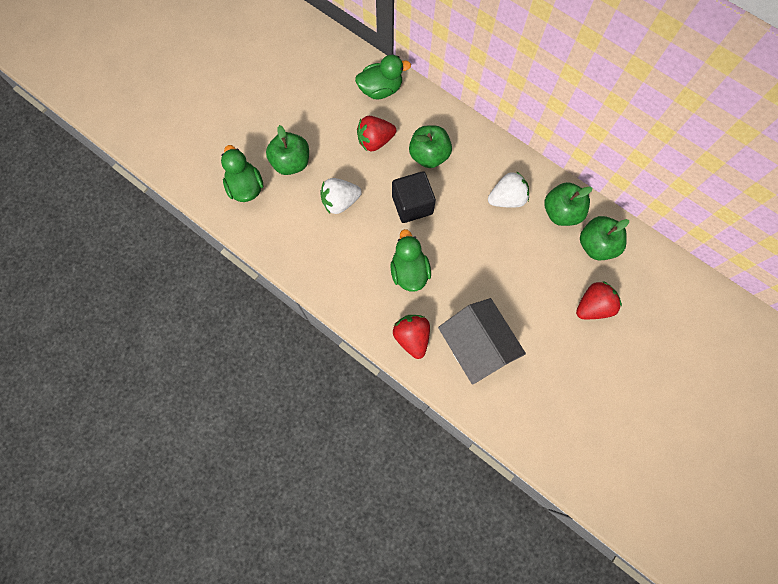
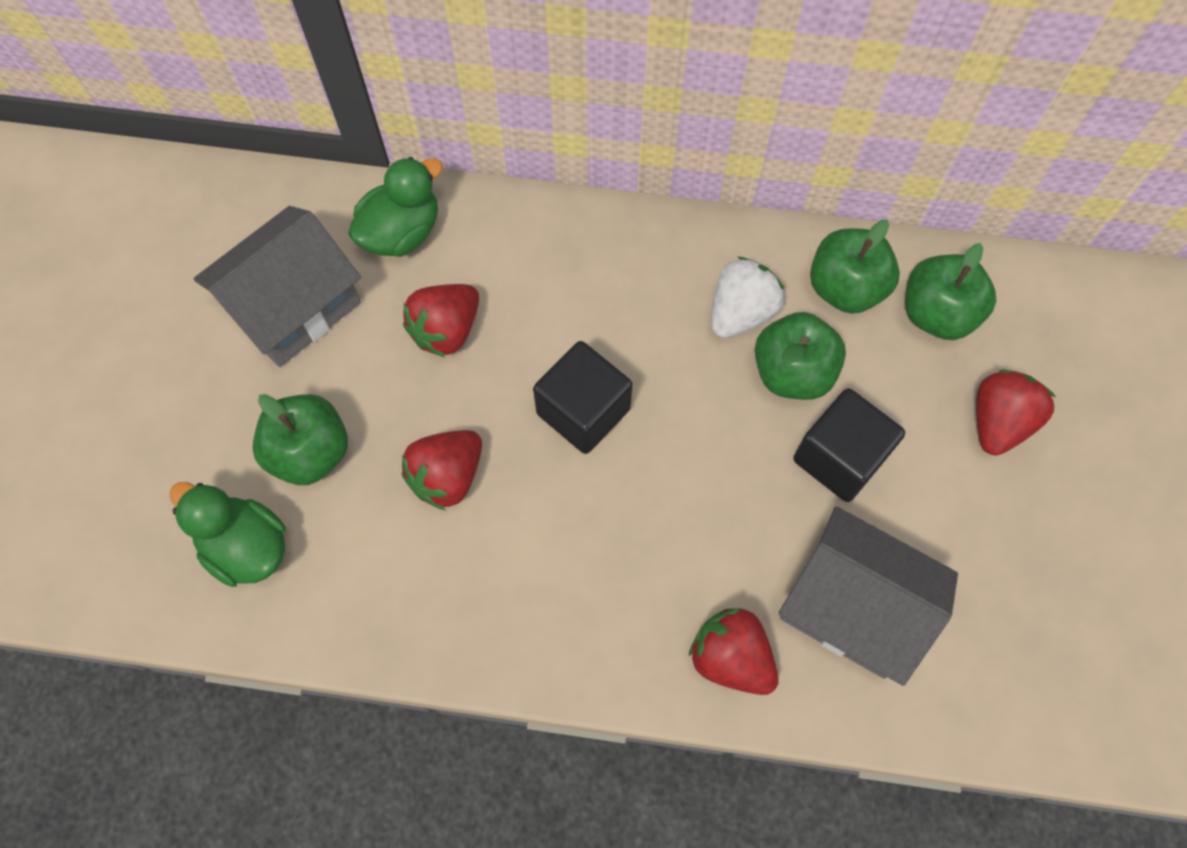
camera: 30 degrees left, 5 degrees down
(318, 99) = (294, 306): none -> grey house
(340, 202) = (447, 476): white strawberry -> red strawberry
(409, 271) = (651, 537): green duck -> none
(429, 155) = (560, 307): green apple -> green apple (792, 372)
(511, 283) = (839, 458): none -> black cube

